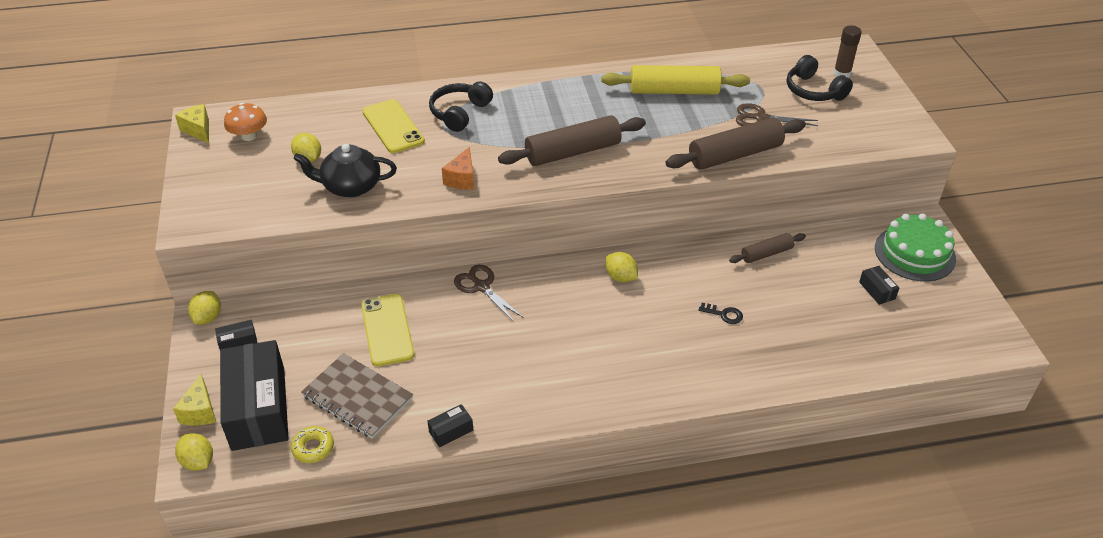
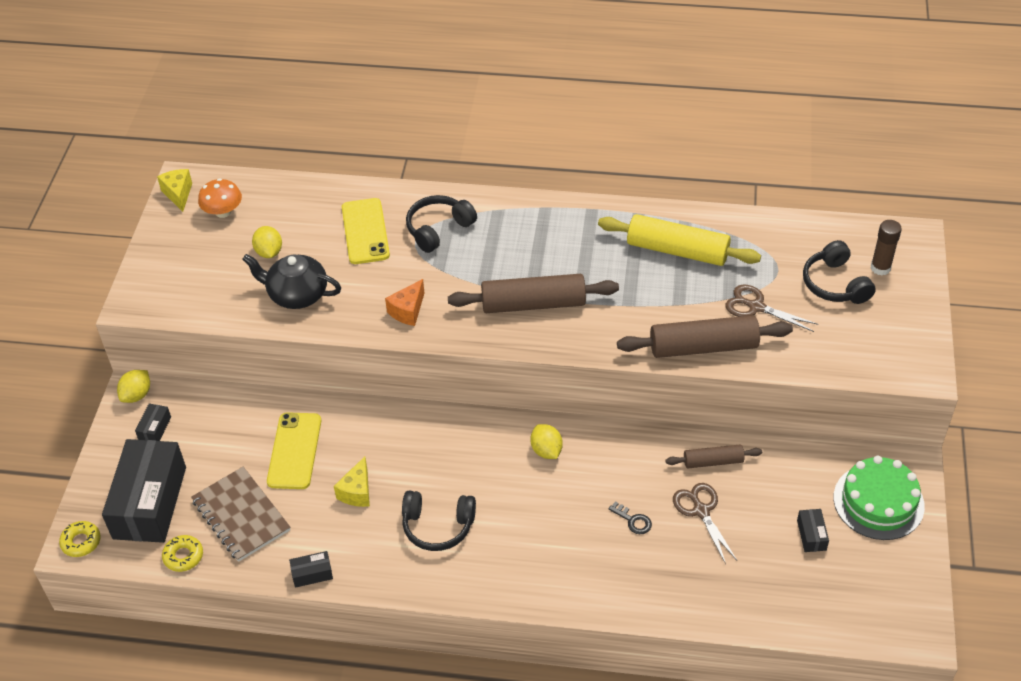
camera: 20 degrees right, 5 degrees up
(198, 462) = (81, 542): yellow lemon -> yellow donut
(200, 411) = (98, 492): yellow cheese -> yellow cheese (357, 492)
(238, 342) = (155, 429): black box -> black box turned 75 degrees counterclockwise
(481, 287) = (403, 426): brown scissors -> brown scissors (701, 511)
(552, 361) = (438, 526): none -> black headphones

